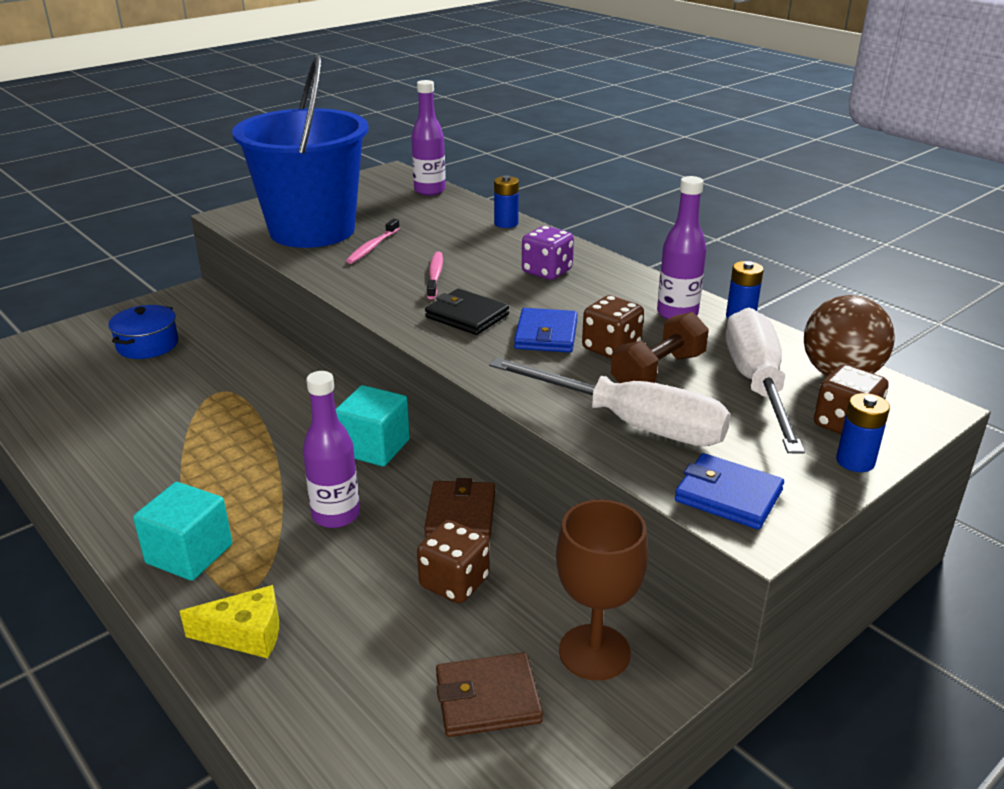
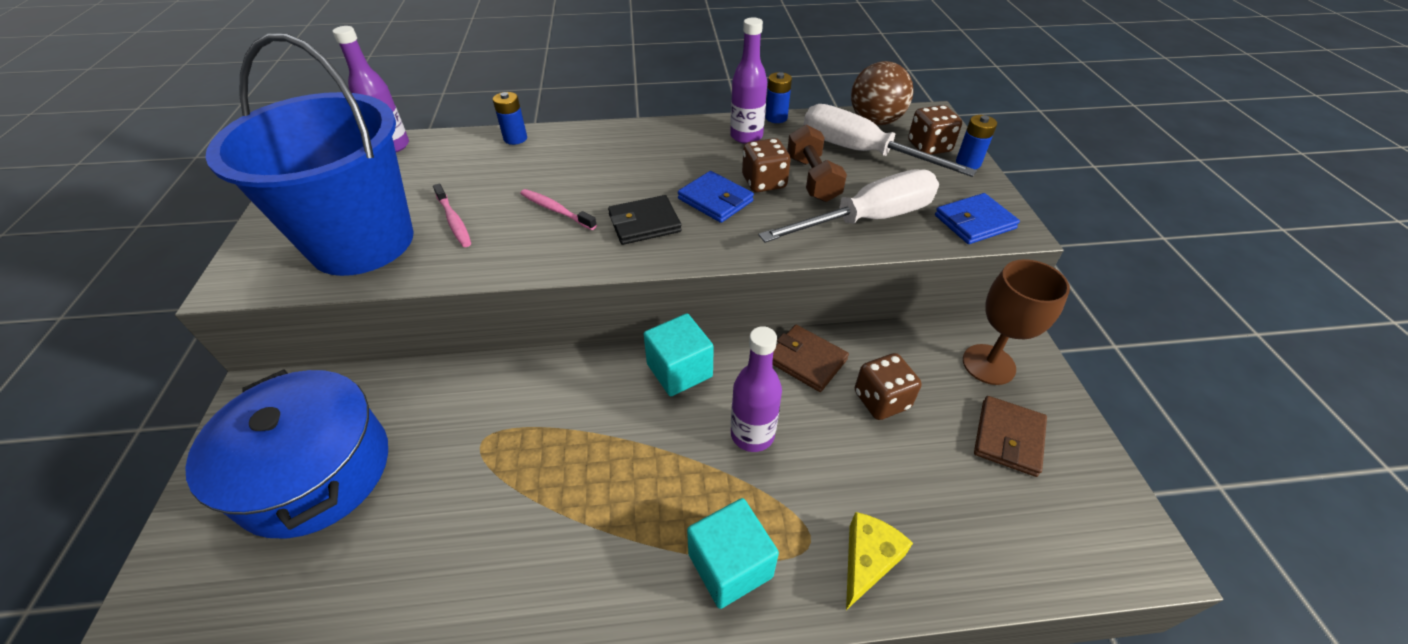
camera: 55 degrees left, 15 degrees up
(147, 345) = (315, 471): blue pot -> blue pot, size x1.89
(547, 272) = (621, 157): purple dice -> none

